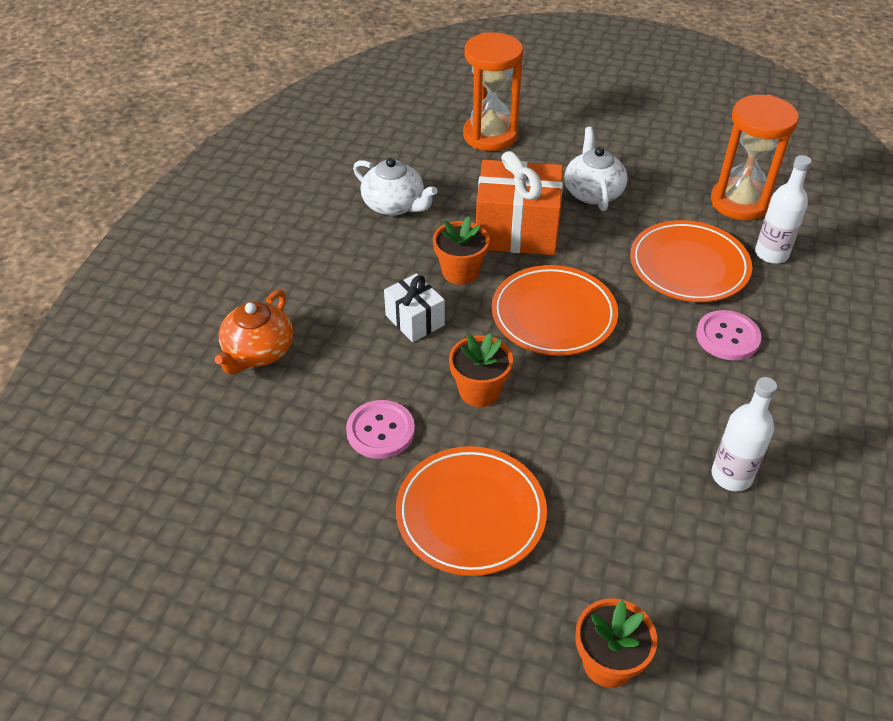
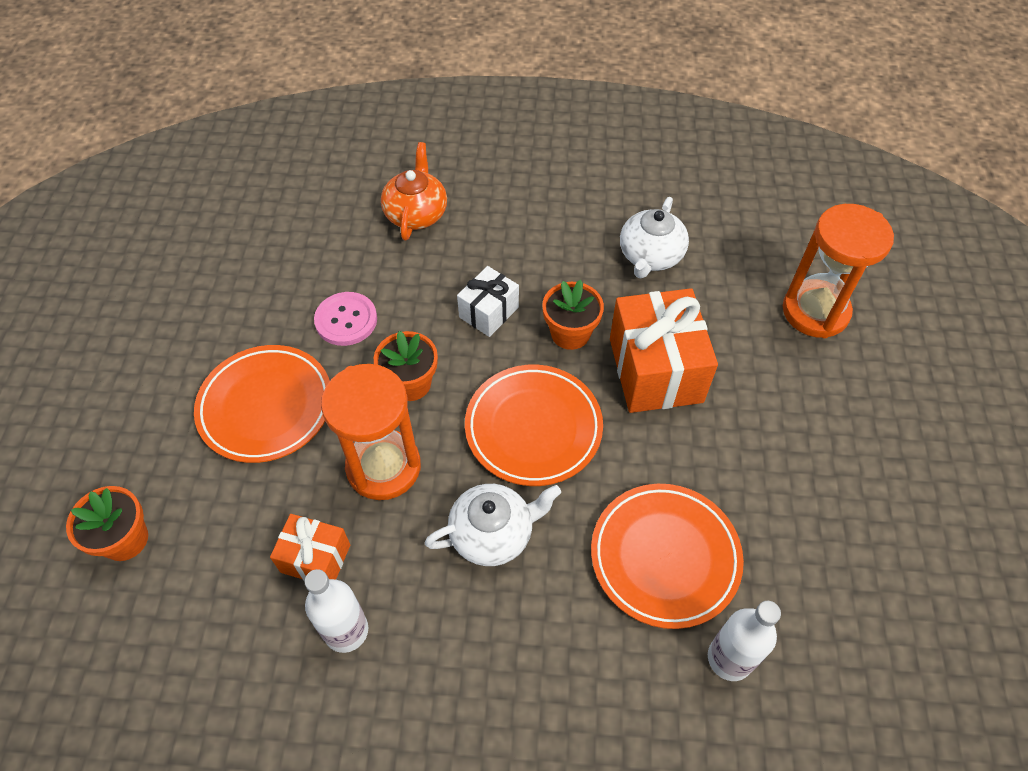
camera: 75 degrees right, 10 degrees up
(258, 352) = (416, 213): orange teapot -> orange teapot turned 90 degrees clockwise
(593, 192) = (759, 433): white teapot -> white teapot (493, 533)
(657, 490) = (315, 558): none -> orange gift
(727, 337) = (555, 612): pink button -> none
(740, 202) = (822, 610): orange hourglass -> orange hourglass (383, 467)

